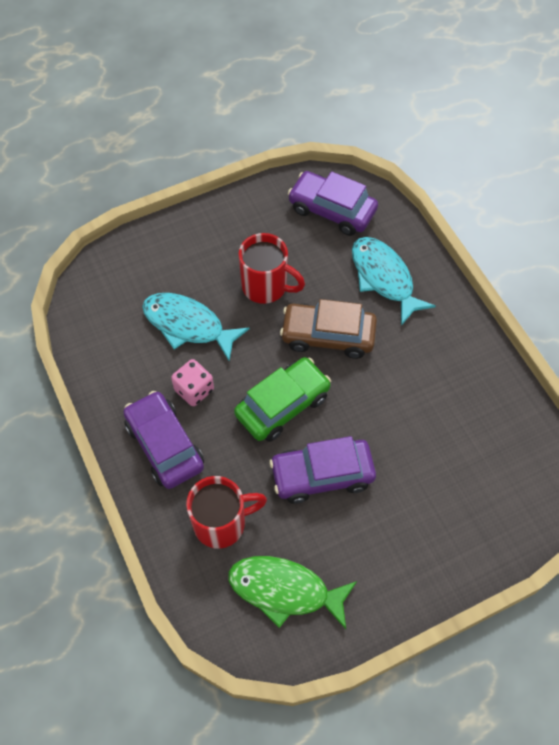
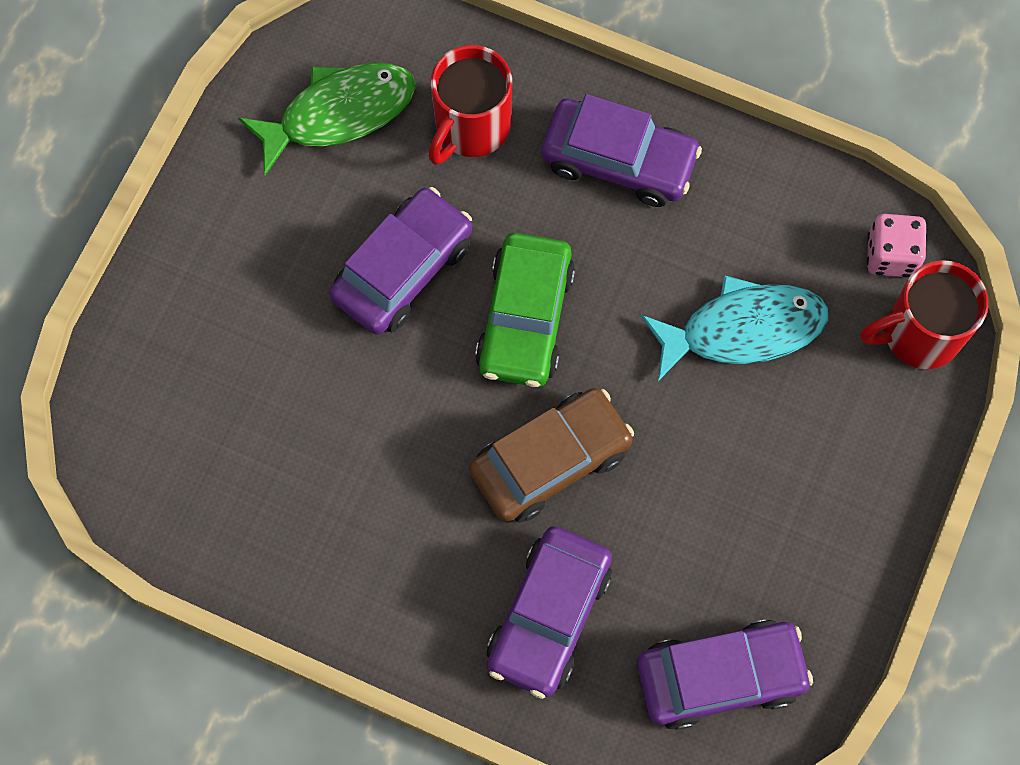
camera: 140 degrees right, 10 degrees up
(194, 390) = (650, 252): pink dice -> pink dice (890, 255)
(266, 286) = (697, 468): red mug -> red mug (918, 334)
(384, 278) = (549, 616): turquoise fish -> purple car

